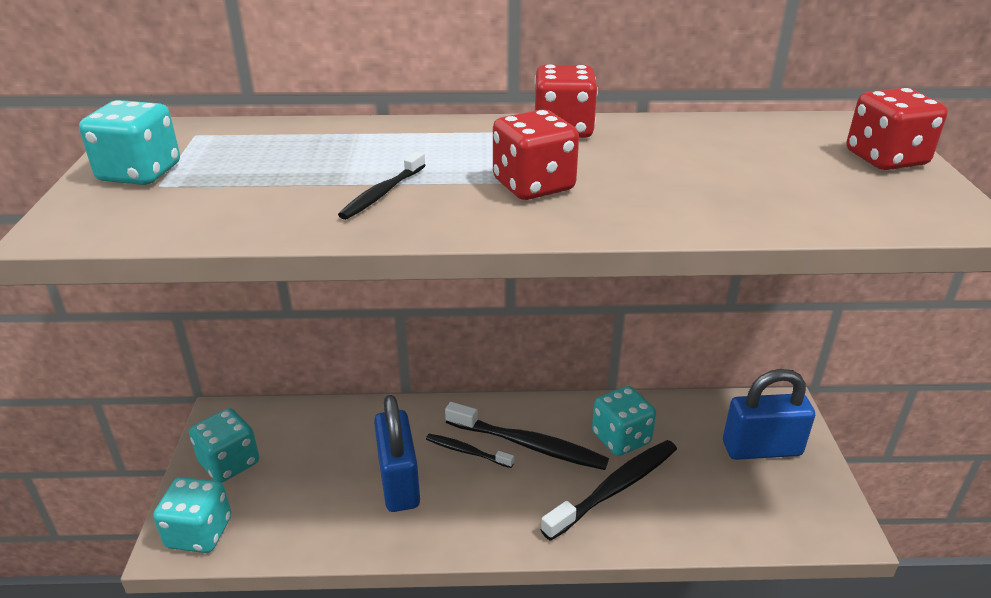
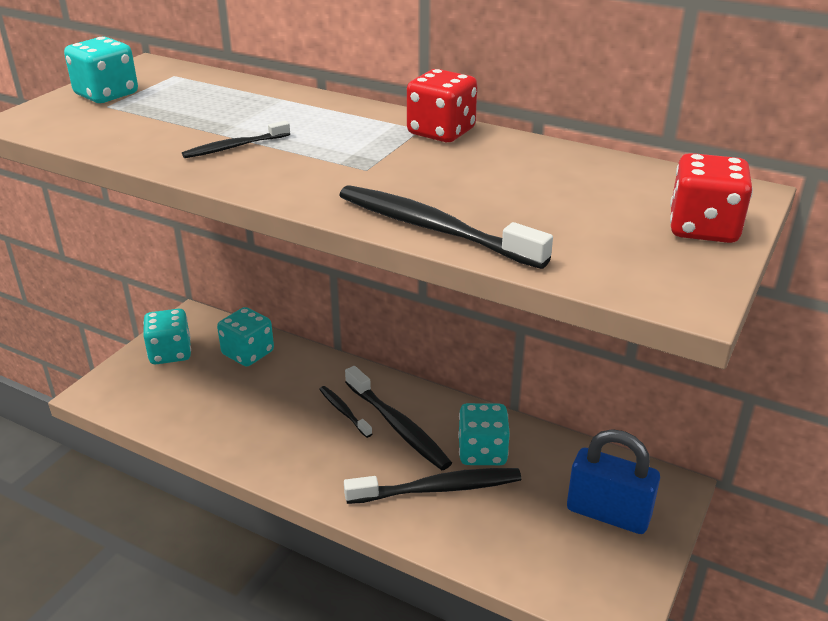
camera: 30 degrees right, 0 degrees up
(199, 533) = (114, 392): turquoise dice -> turquoise dice (248, 353)
(399, 482) = (273, 413): blue padlock -> none
(533, 186) = (349, 169): red dice -> none
(695, 220) = (434, 229): none -> black toothbrush

